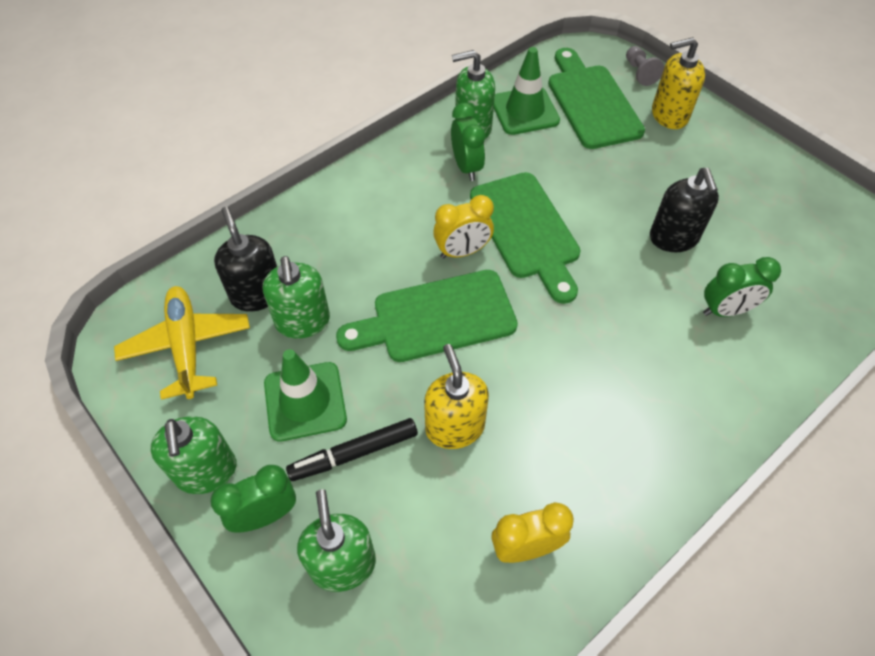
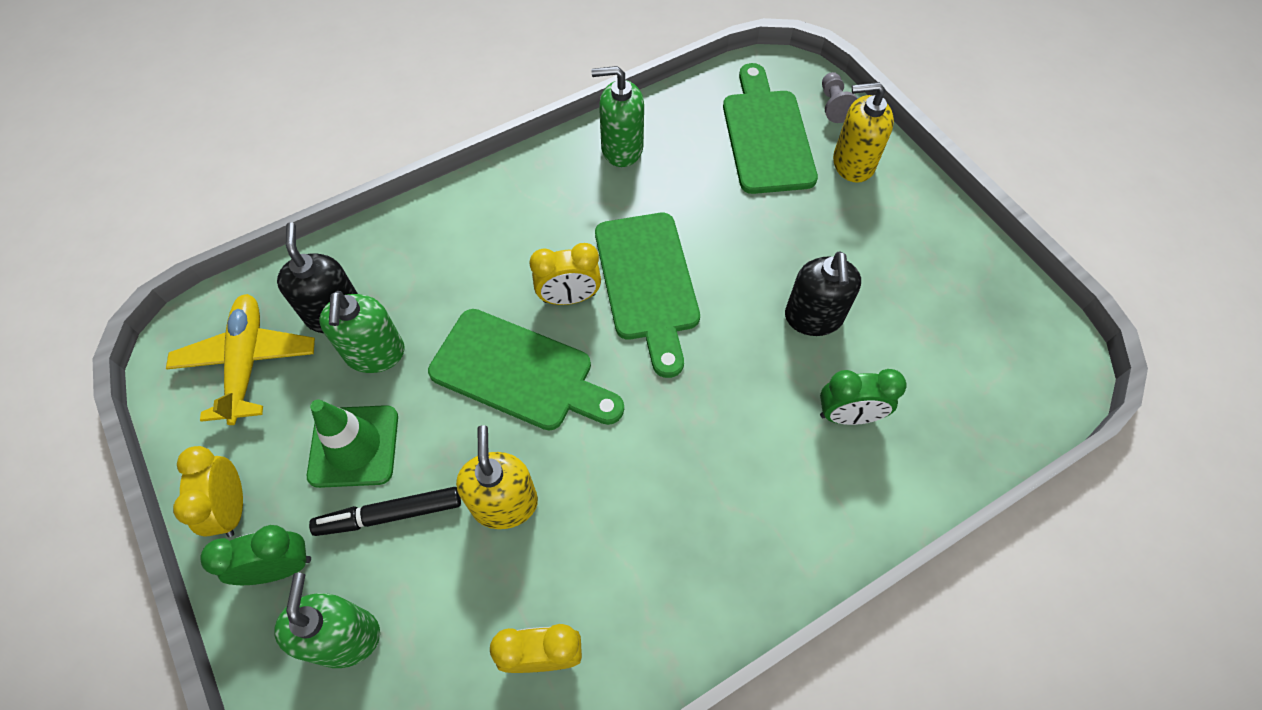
camera: 10 degrees right, 5 degrees up
(206, 471) = (232, 508): green soap dispenser -> yellow clock
(436, 318) = (519, 372): green cutting board -> green cutting board turned 150 degrees counterclockwise
(466, 167) = (601, 196): green clock -> none
(524, 111) = (686, 136): green traffic cone -> none

